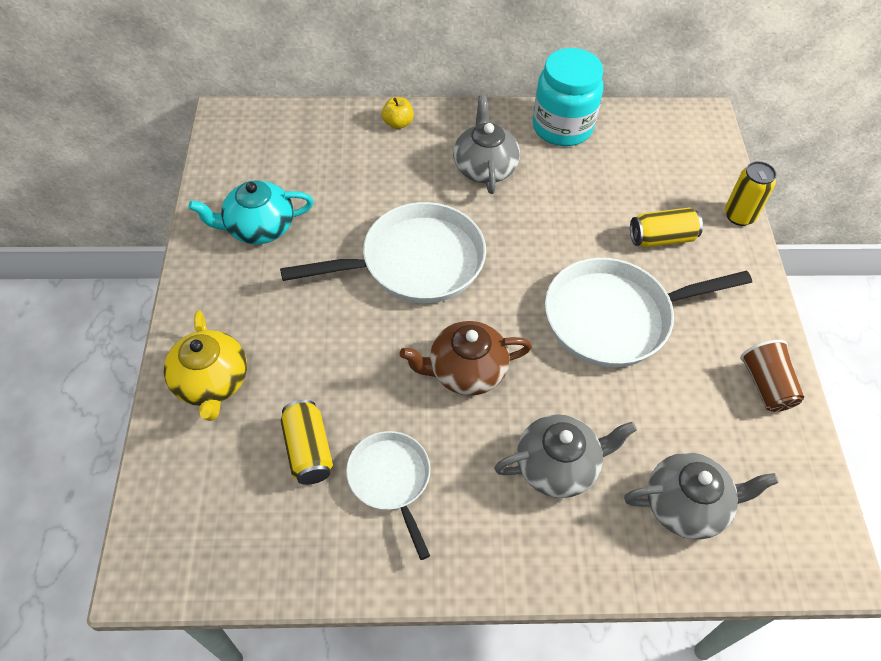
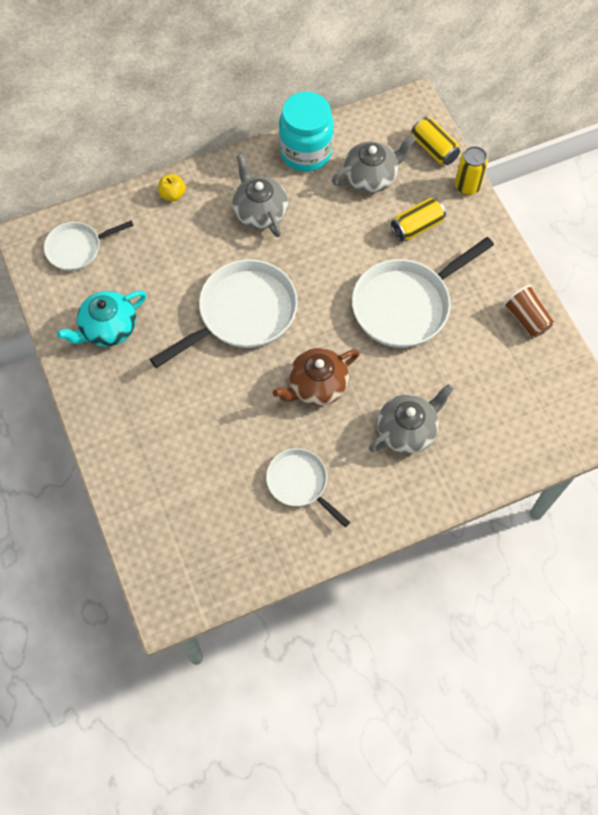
camera: 20 degrees left, 10 degrees up
(211, 382) = (139, 463): yellow teapot -> none
(271, 142) = (77, 248): none -> white pan
(308, 450) = (233, 484): yellow can -> yellow can (434, 149)
(687, 505) = (500, 424): grey teapot -> grey teapot (371, 177)

